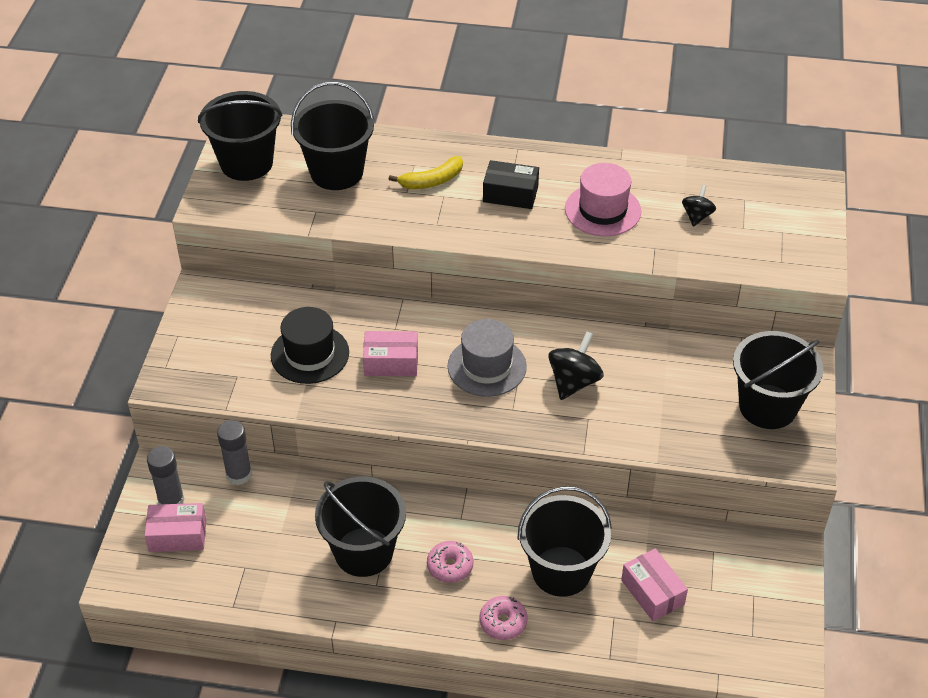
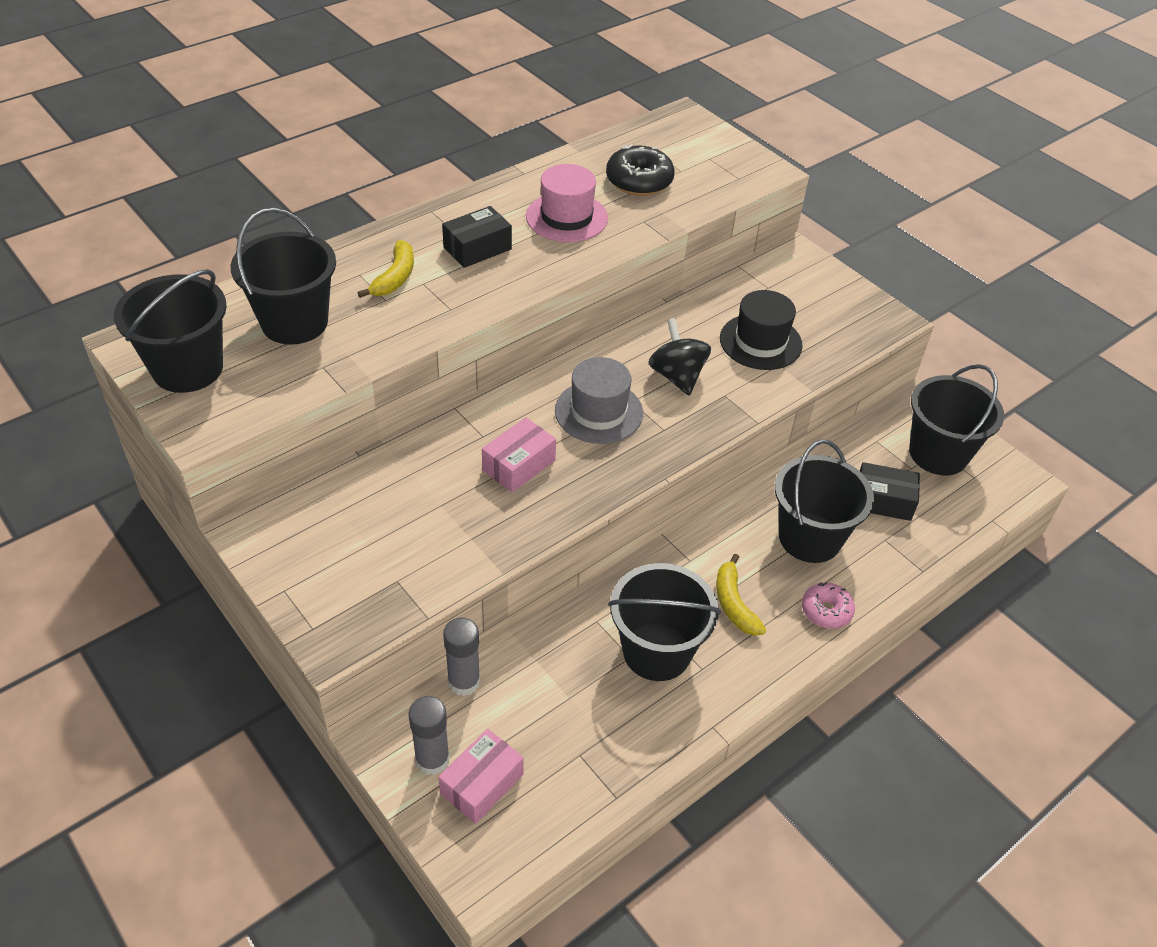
camera: 50 degrees left, 0 degrees up
(310, 354) = (438, 511): black hat -> black hat (760, 342)
(450, 566) = (734, 603): pink donut -> yellow banana
(652, 592) = (883, 501): pink box -> black box
(697, 216) = (639, 181): black spinning top -> black donut
(767, 407) = (821, 300): black bucket -> black bucket (938, 453)

